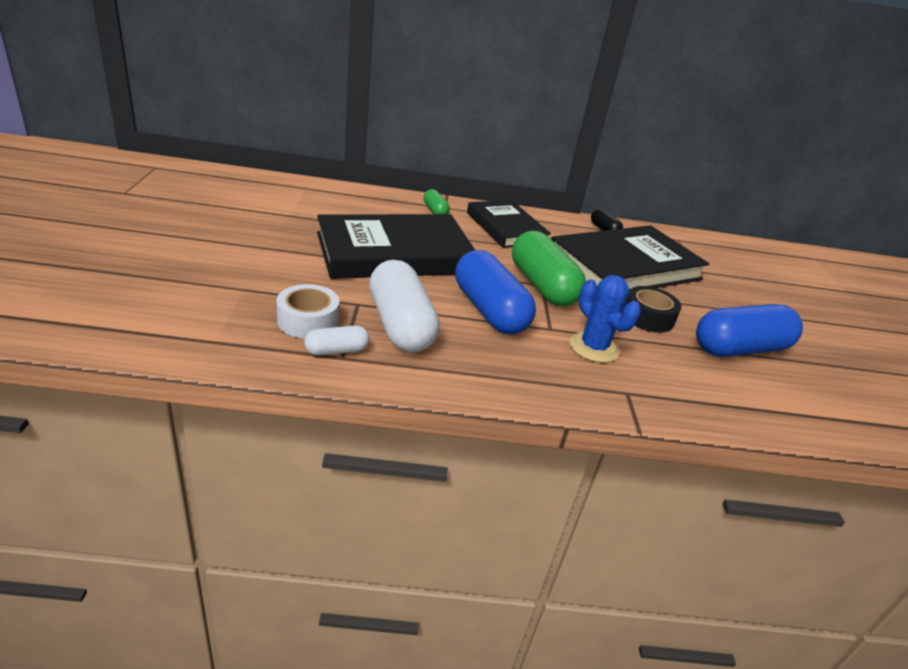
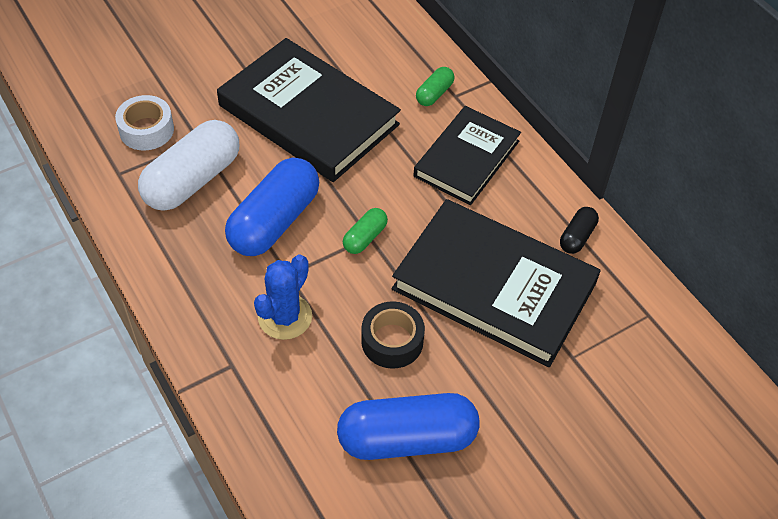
camera: 60 degrees right, 20 degrees up
(337, 351) = (123, 166): white capsule -> none
(542, 286) = (365, 237): green capsule -> green capsule, size x0.48
(739, 349) = (407, 439): blue capsule -> blue capsule turned 45 degrees counterclockwise

